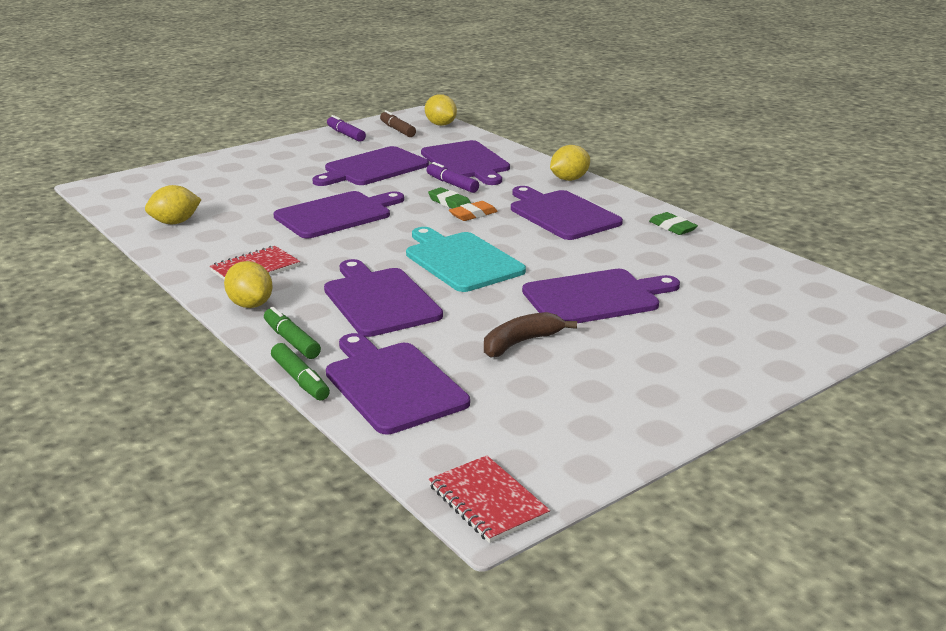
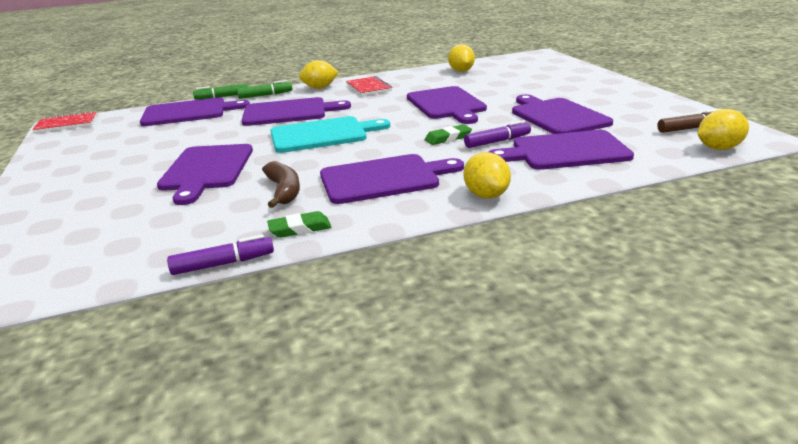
camera: 110 degrees right, 0 degrees up
(346, 134) = (669, 109): purple marker -> purple marker (223, 264)
(473, 214) = (413, 144): orange eraser -> none
(521, 343) = (182, 142): brown banana -> brown banana (284, 191)

